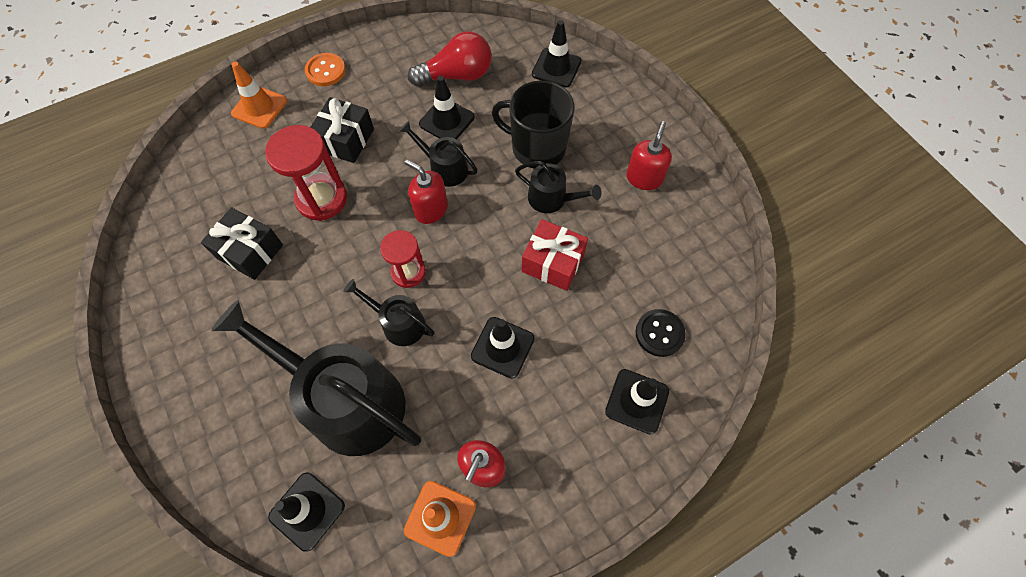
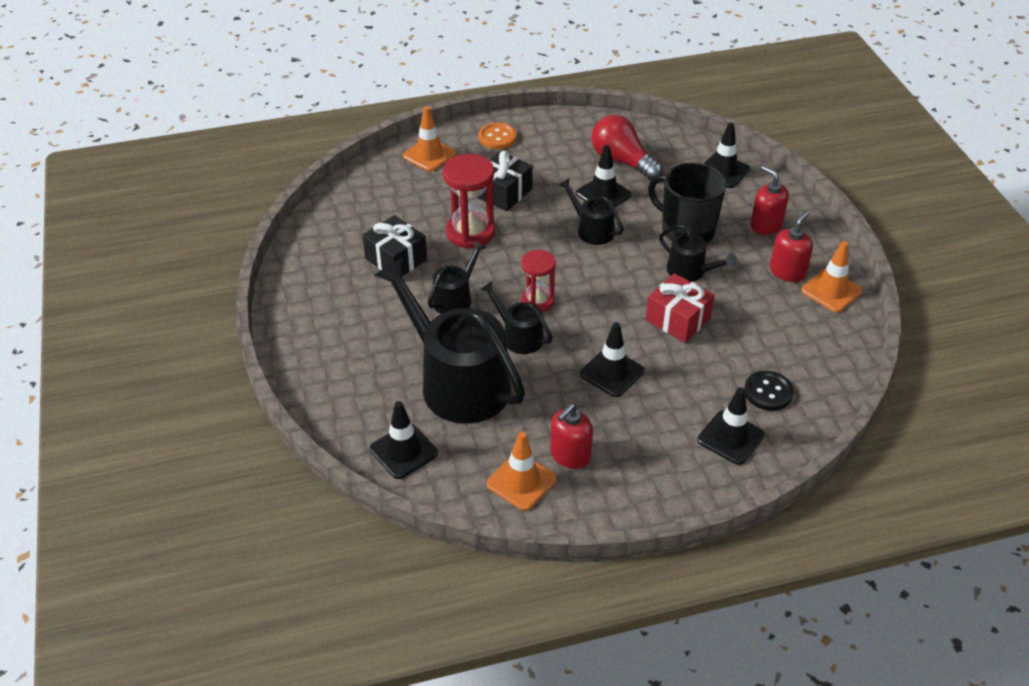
camera: 15 degrees right, 20 degrees down
(322, 289) = (455, 298): none -> black watering can
(430, 209) = (570, 258): red soap dispenser -> red soap dispenser (766, 225)
(456, 75) = (622, 161): red light bulb -> red light bulb turned 135 degrees counterclockwise
(690, 192) = (831, 291): none -> orange traffic cone

